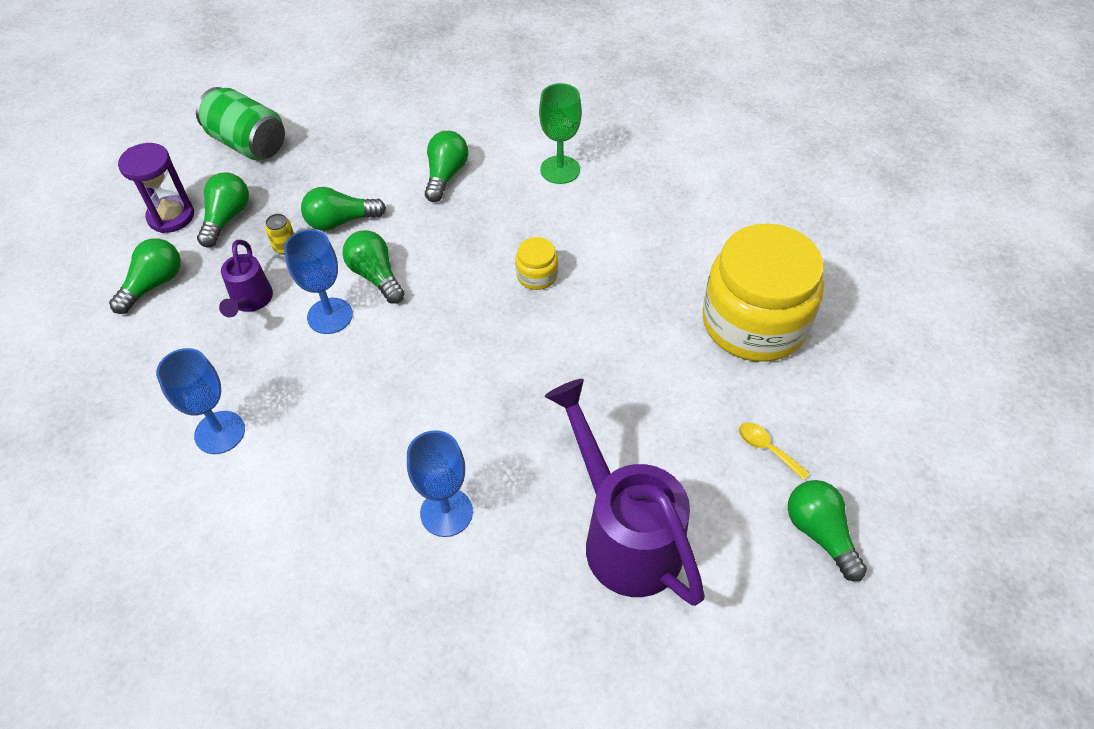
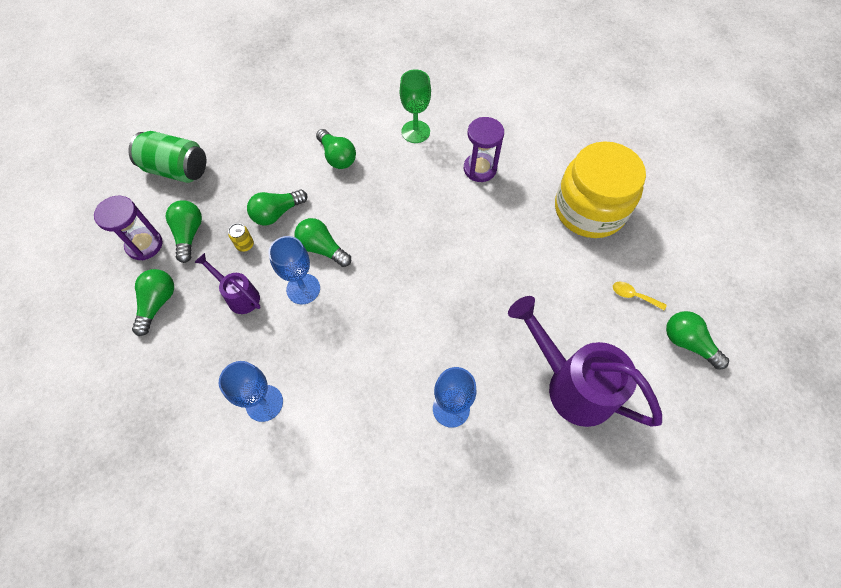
camera: 20 degrees left, 10 degrees up
(250, 302) = (239, 295): purple watering can -> purple watering can turned 150 degrees clockwise
(445, 175) = (337, 157): green light bulb -> green light bulb turned 150 degrees clockwise
(537, 275) = (434, 216): yellow jar -> none
(624, 234) = (480, 169): none -> purple hourglass

